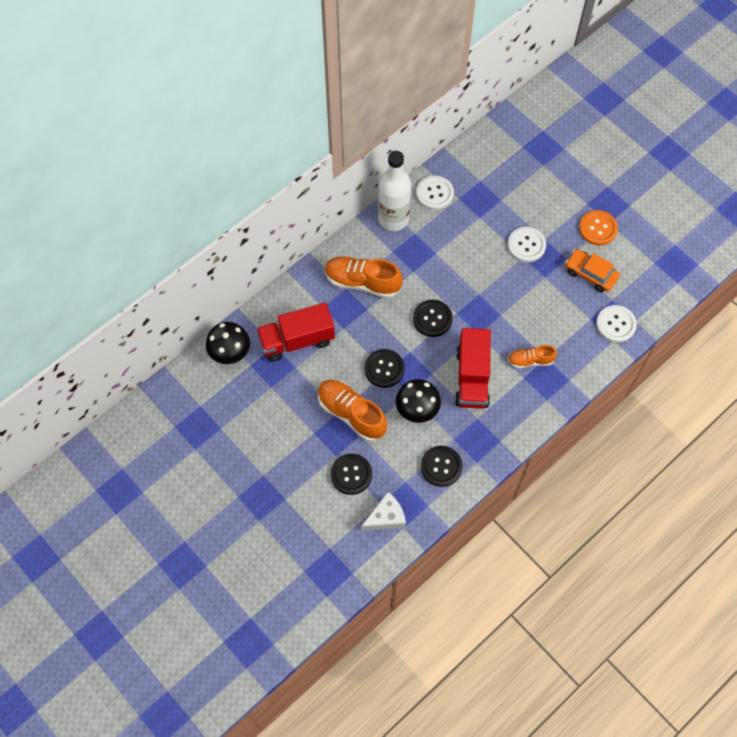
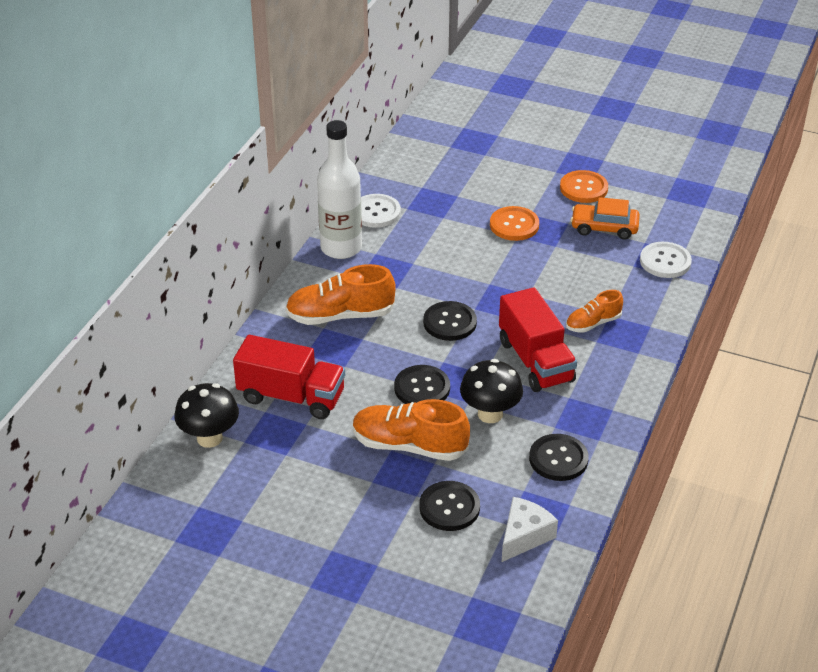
camera: 25 degrees left, 25 degrees down
(297, 340) = (291, 396): red truck -> red truck turned 120 degrees counterclockwise
(526, 245) = (514, 225): white button -> orange button

